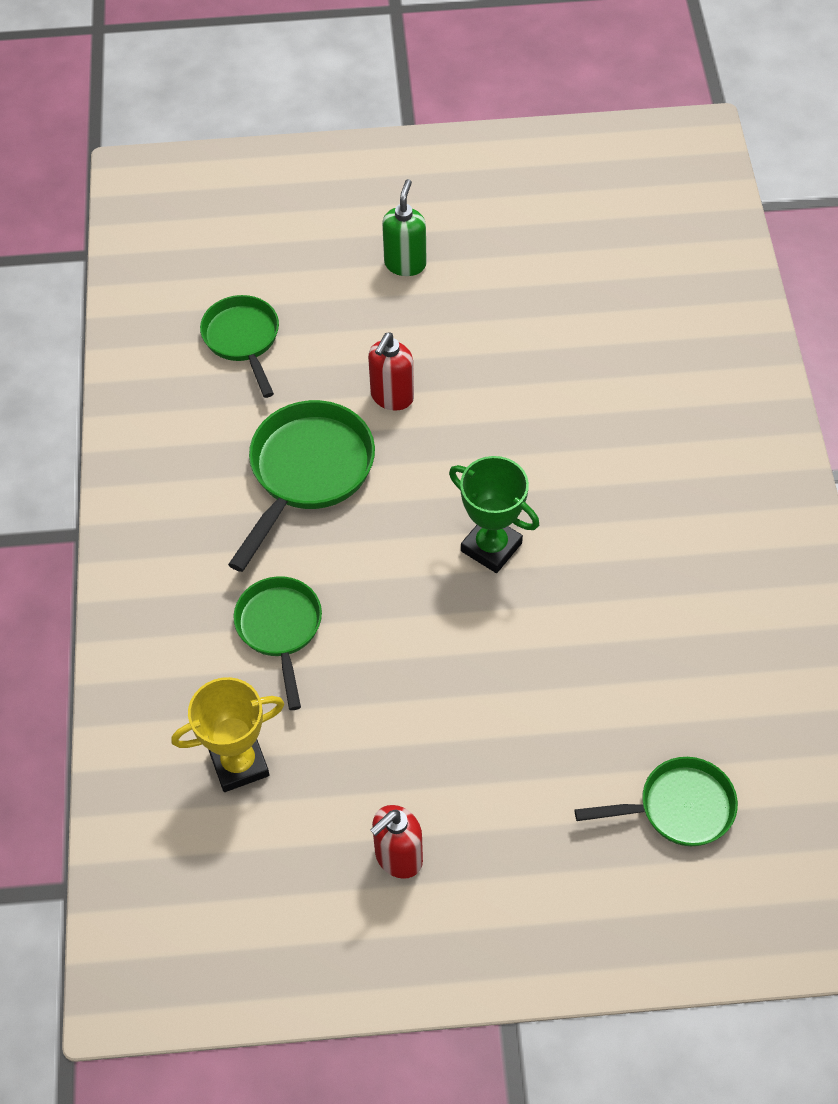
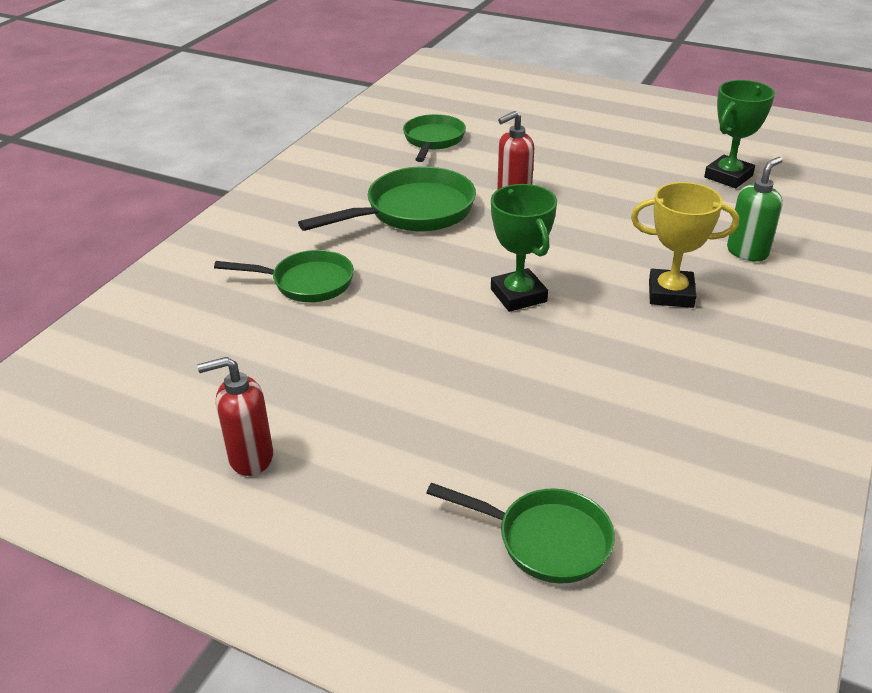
camera: 30 degrees right, 20 degrees down
(239, 763) = (194, 345): yellow trophy -> yellow trophy (670, 294)
(280, 629) = (306, 283): green pan -> green pan turned 75 degrees clockwise
(405, 264) = (584, 138): green soap dispenser -> green soap dispenser (747, 252)
(585, 269) = (728, 176): none -> green trophy

